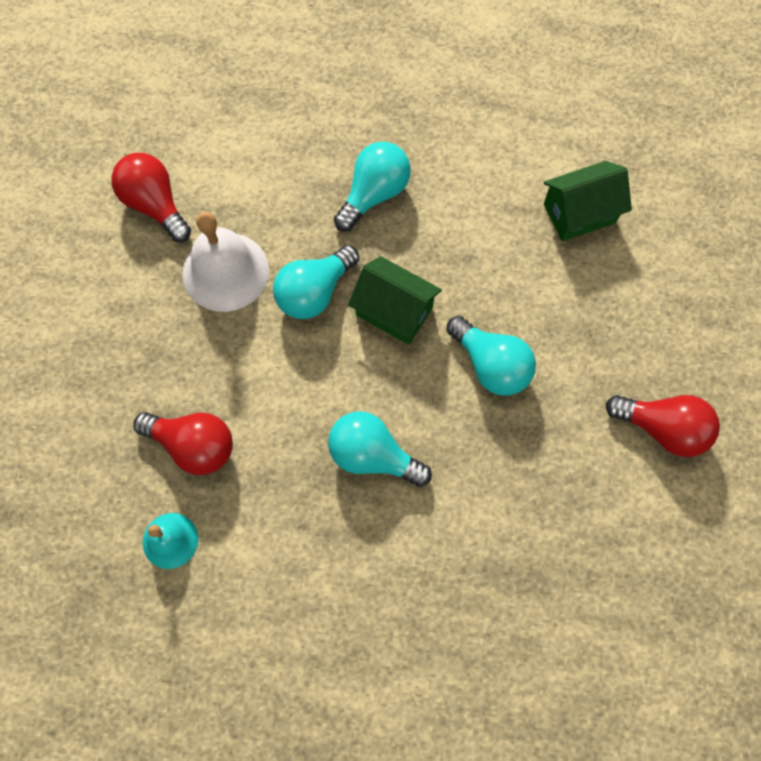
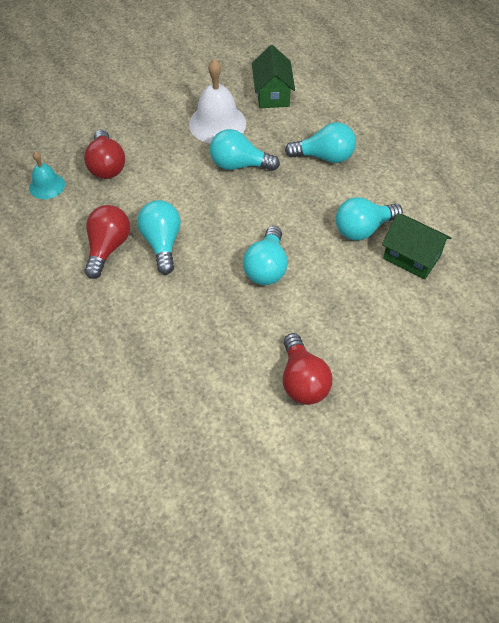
camera: 55 degrees right, 15 degrees down
(155, 205) = (230, 77): red light bulb -> red light bulb (108, 248)
(394, 311) = (260, 204): green house -> green house (272, 94)
(508, 231) = (363, 229): none -> turquoise light bulb

